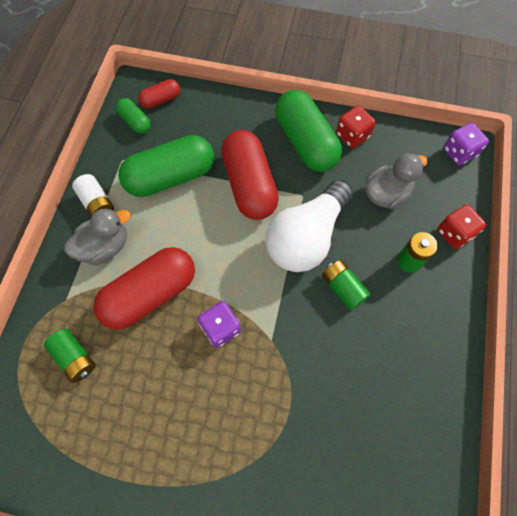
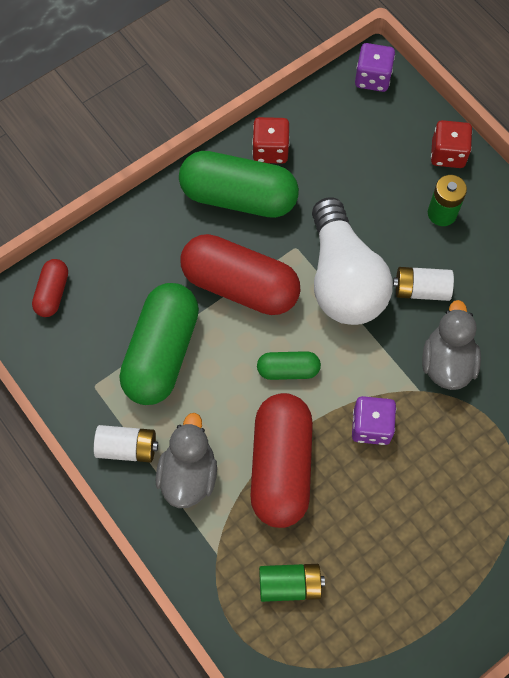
camera: 50 degrees left, 0 degrees up
(135, 122) = (56, 339): green capsule -> green capsule (288, 370)
(343, 288) = (421, 290): green battery -> white battery
(386, 194) = (359, 175): grey duck -> grey duck (447, 362)

